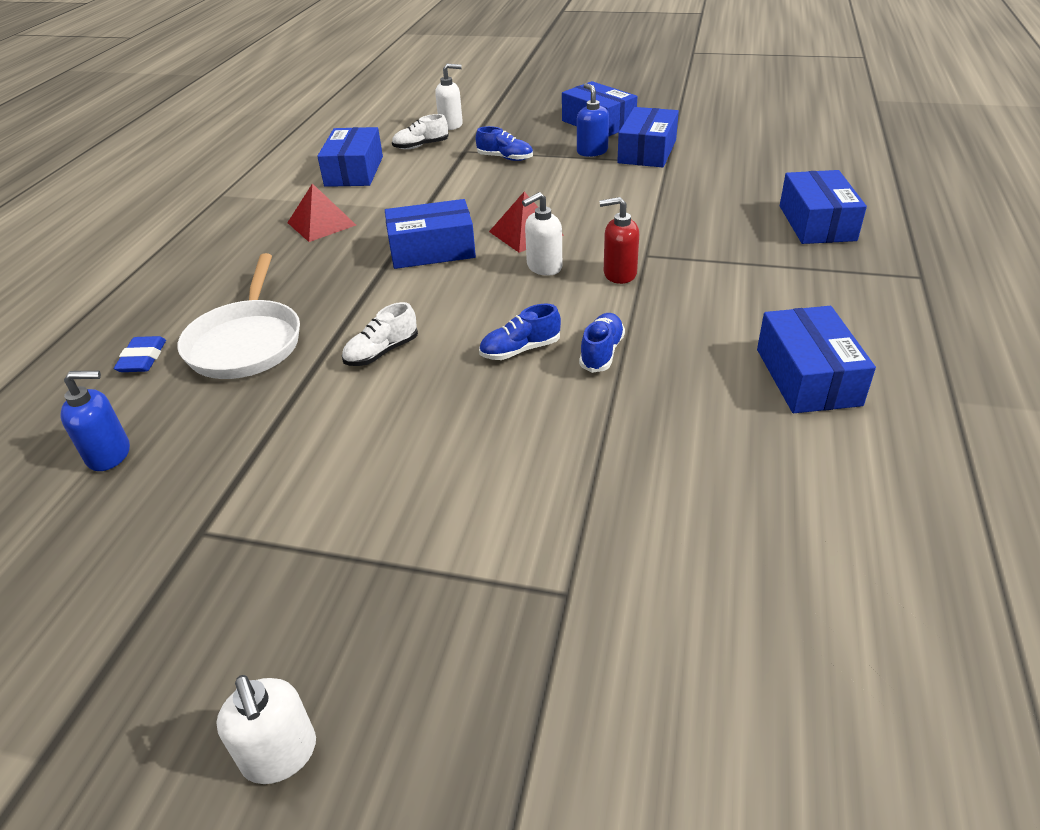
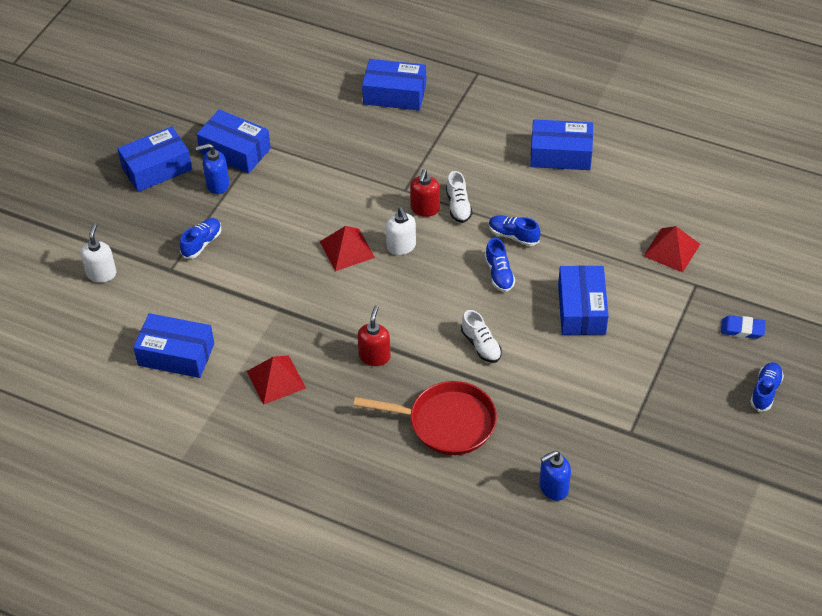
camera: 80 degrees left, 10 degrees up
(109, 454) = (553, 488): blue soap dispenser -> blue soap dispenser turned 120 degrees counterclockwise
(142, 359) = (448, 485): blue eraser -> blue eraser (742, 329)
(247, 342) = (446, 422): white pan -> red pan
(280, 755) = (765, 391): white soap dispenser -> blue shoe
(357, 276) = (374, 356): none -> red soap dispenser
(421, 146) = (142, 301): white shoe -> white shoe (458, 206)
(432, 250) = (351, 308): blue box -> blue box (581, 309)
(646, 546) = (672, 250): none -> red pyramid

